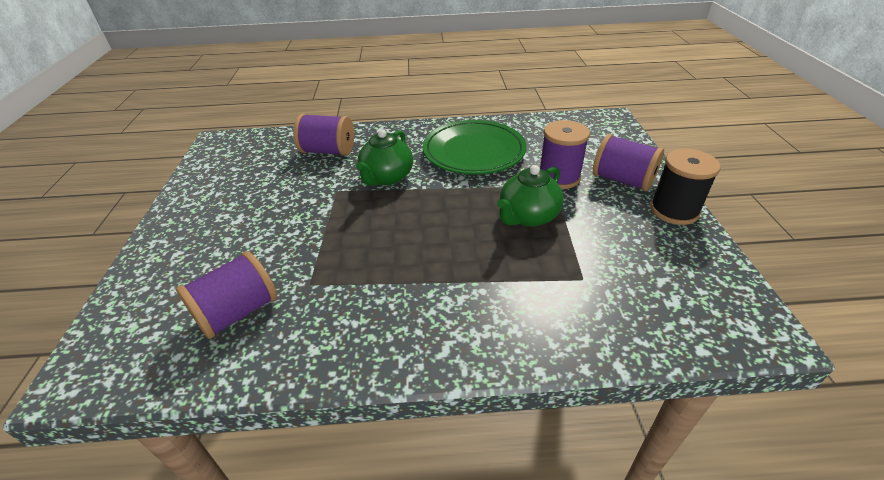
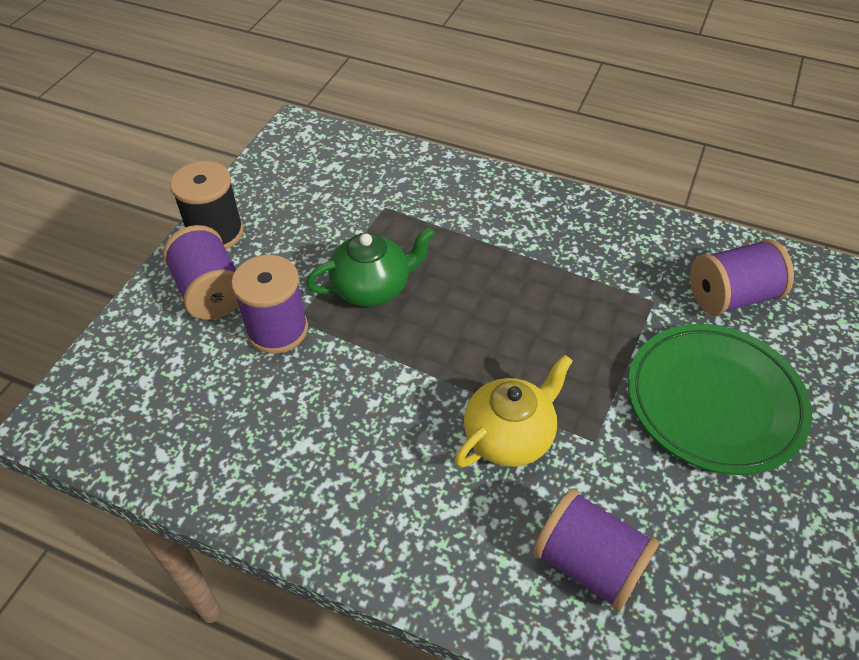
camera: 155 degrees left, 10 degrees up
(386, 177) = (510, 436): green teapot -> yellow teapot
(474, 152) = (342, 437): green plate -> green plate (714, 401)

